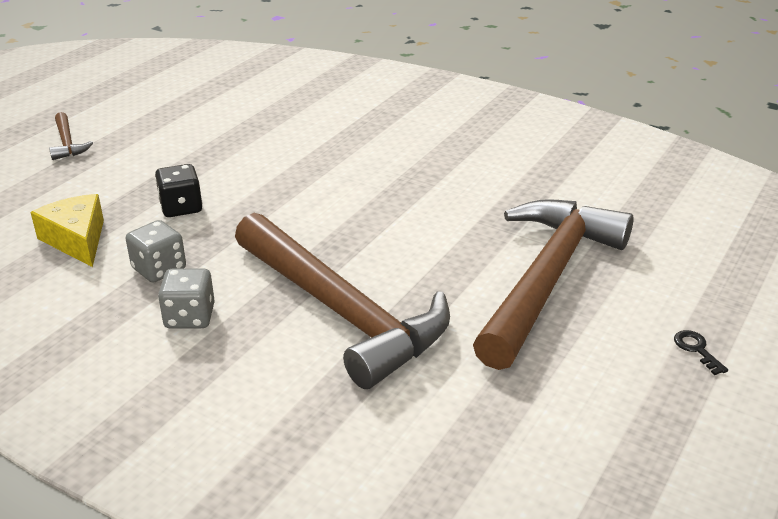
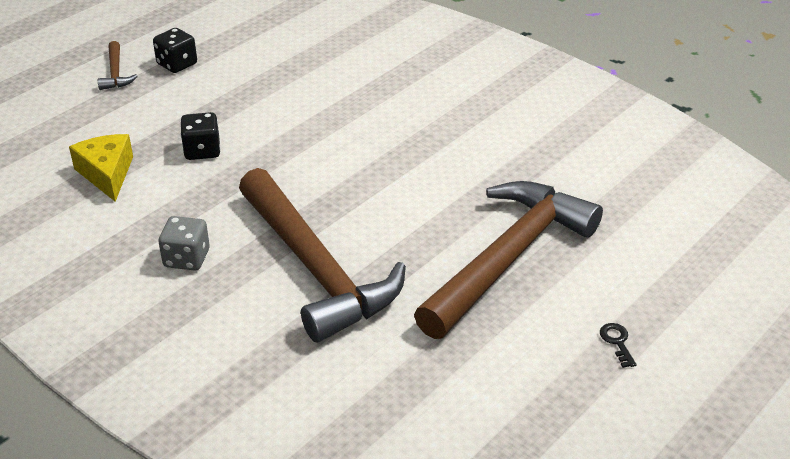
camera: 10 degrees right, 5 degrees up
(133, 130) = (177, 64): none -> black dice
(159, 269) = (171, 210): grey dice -> none

